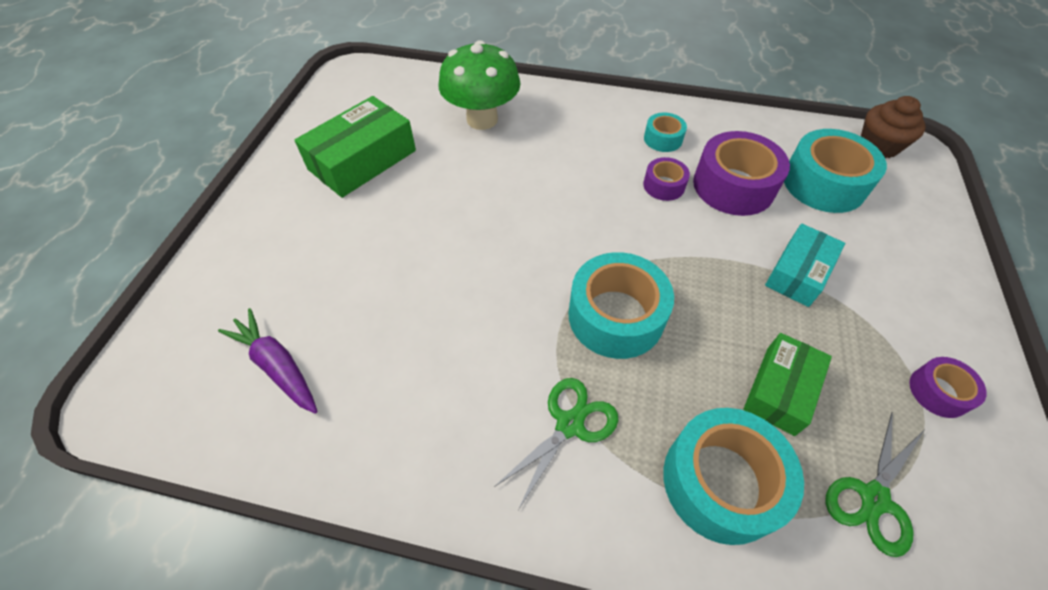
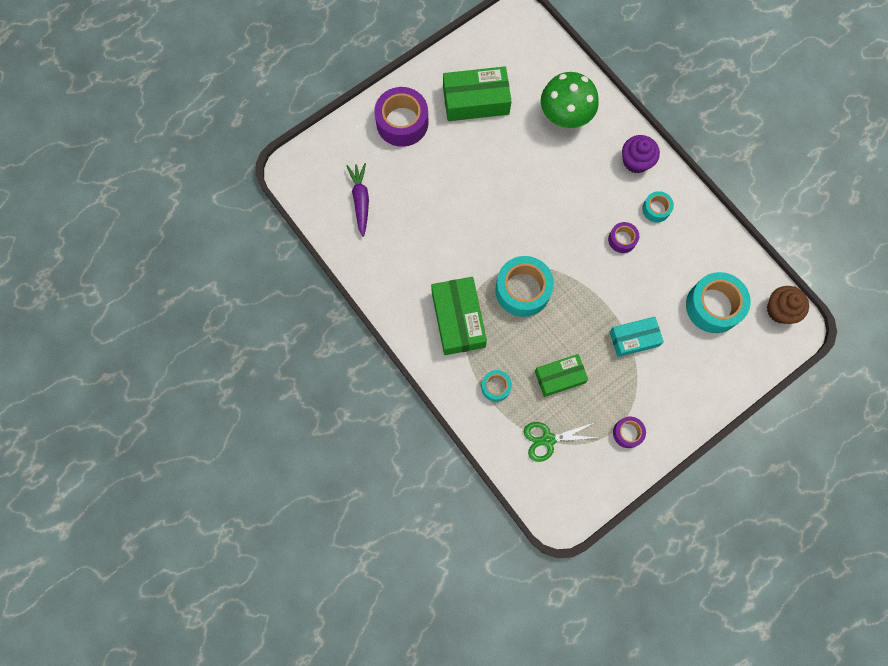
camera: 40 degrees right, 20 degrees up
(569, 424) = (458, 319): green scissors -> green box
(596, 114) = (636, 161): none -> purple cupcake
(721, 482) = (496, 387): turquoise tape -> turquoise tape, size x0.52
(733, 186) = (660, 269): purple tape -> purple tape (402, 122)

